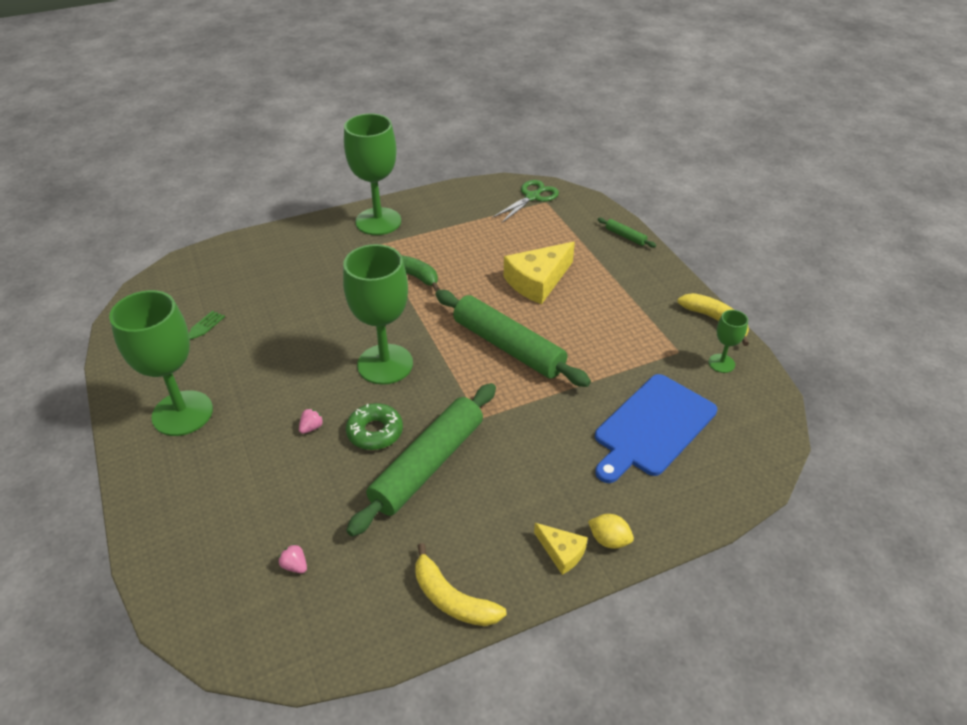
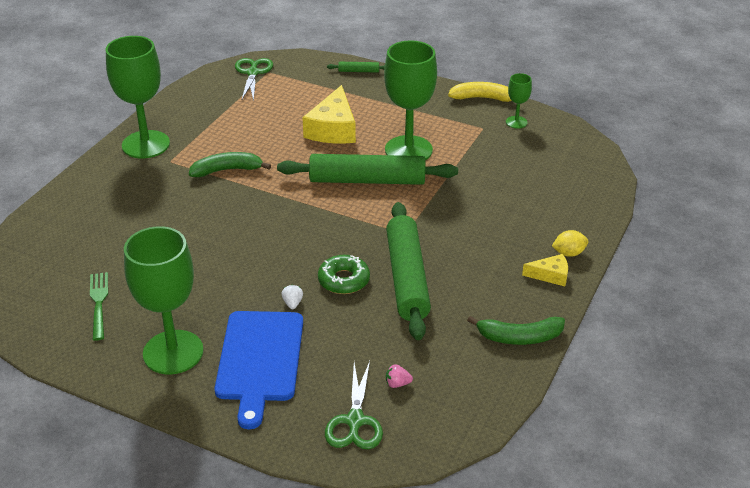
camera: 40 degrees left, 5 degrees down
(221, 576) = (355, 421): none -> green scissors
(311, 427) = (292, 303): pink strawberry -> white strawberry
(385, 364) = (292, 236): green goblet -> green goblet (408, 150)
(452, 599) = (519, 337): yellow banana -> green banana
(652, 427) = (519, 179): blue cutting board -> blue cutting board (259, 360)

